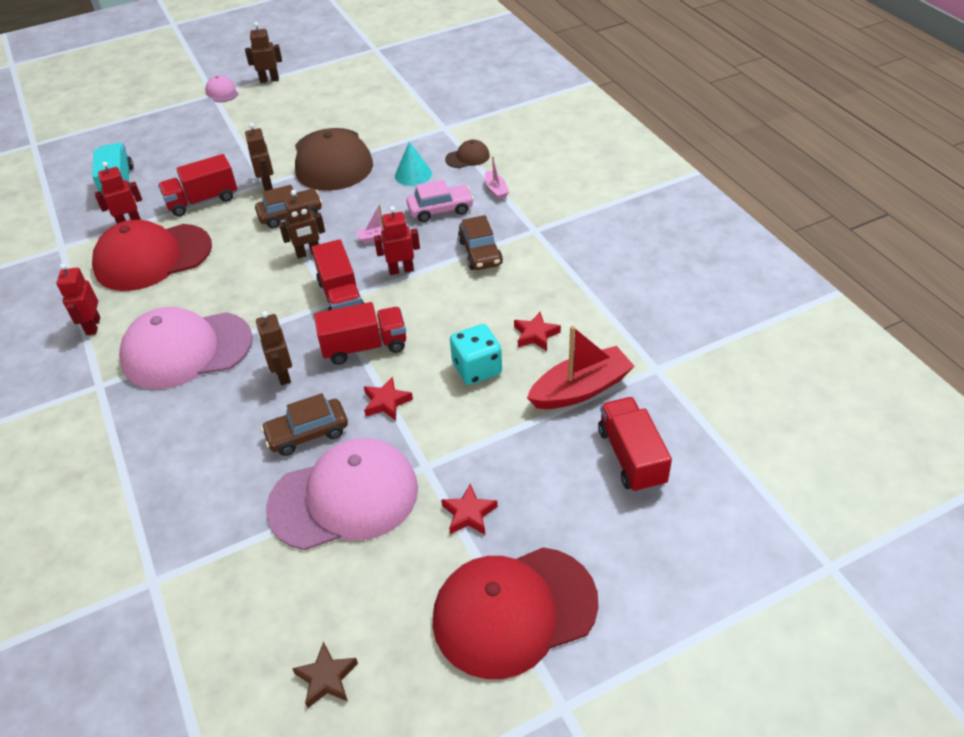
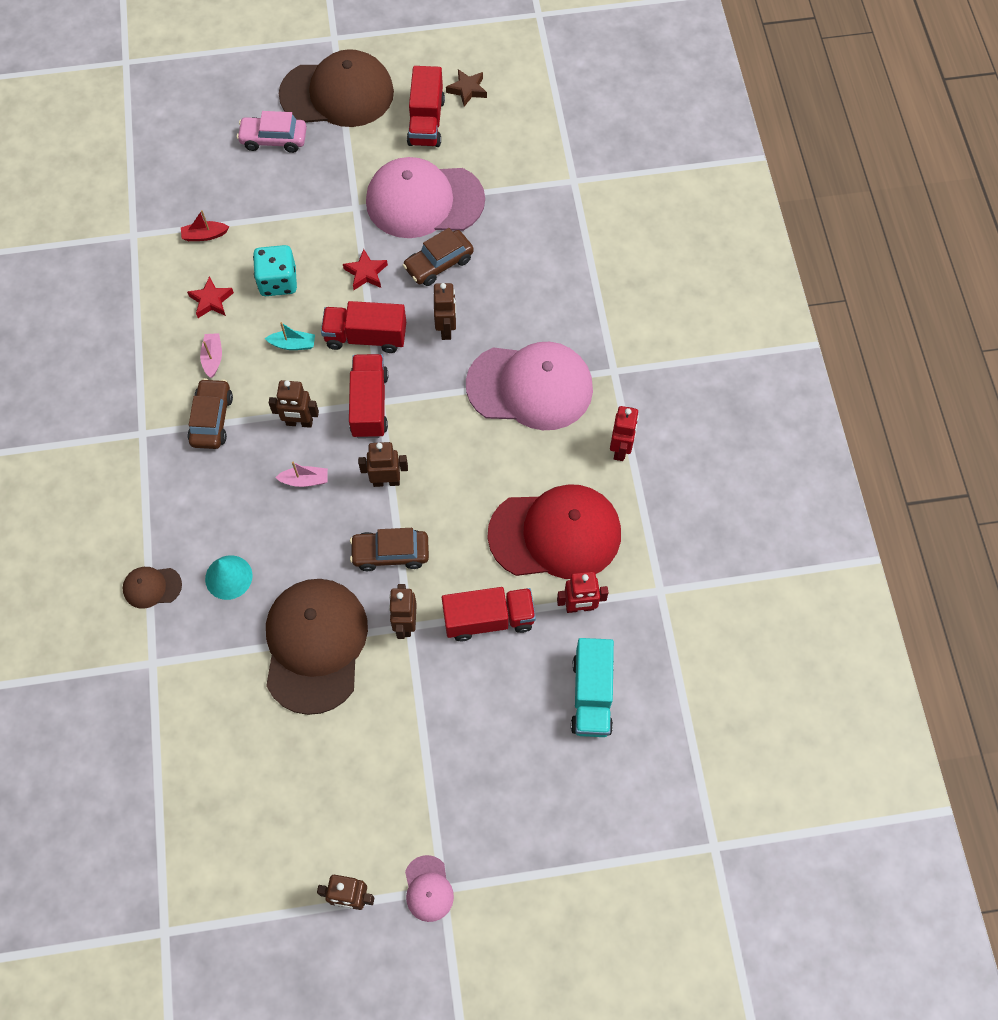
camera: 165 degrees left, 20 degrees up
(307, 433) = (438, 263): brown car -> brown car turned 150 degrees clockwise
(401, 270) = (299, 422): red robot -> brown robot
(435, 322) = (293, 344): none -> turquoise boat
(440, 210) = (223, 501): pink car -> pink car (274, 139)
(469, 514) = (338, 162): red star -> none
(496, 190) = (149, 513): pink boat -> pink boat (213, 358)
(514, 611) = (337, 93): red cap -> brown cap
(580, 389) = (205, 235): red boat -> red boat, size x0.49
(631, 457) = (201, 168): red truck -> red truck (426, 122)

